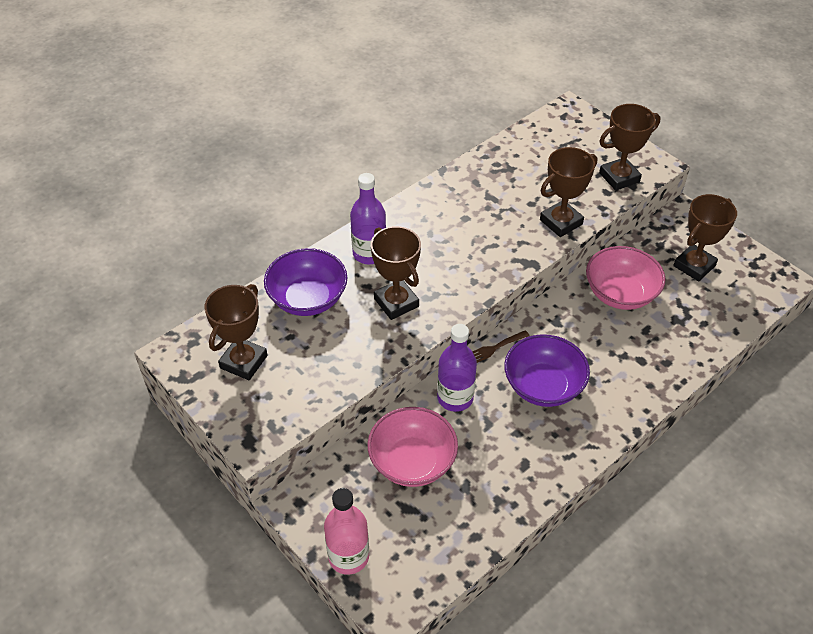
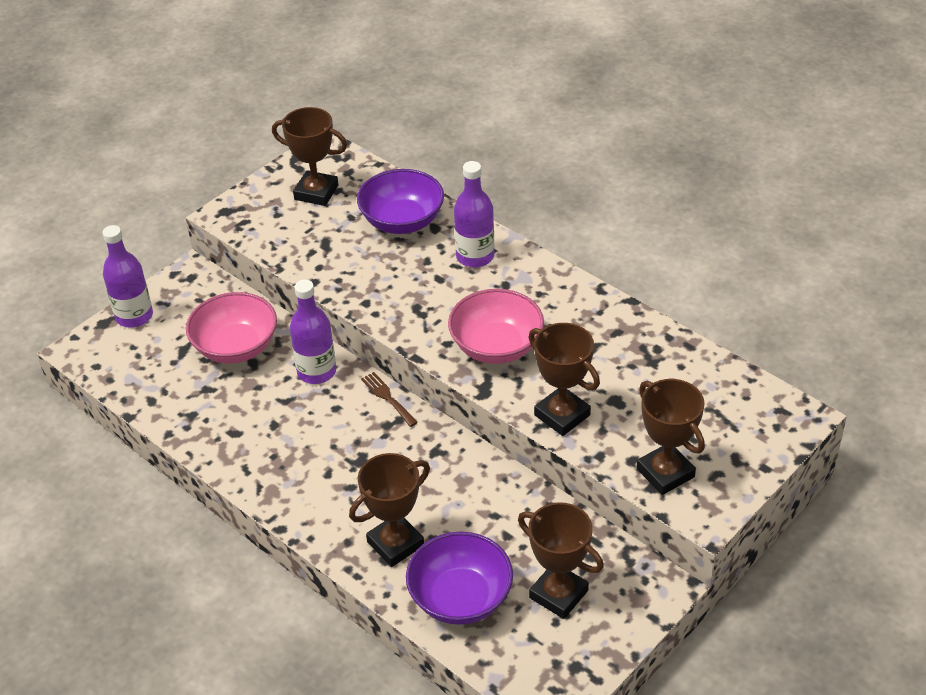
camera: 85 degrees right, 5 degrees down
(348, 556) = (134, 316): pink bottle -> purple bottle
(396, 302) = (405, 285): brown trophy -> brown trophy (395, 544)
(543, 386) = (338, 443): purple bowl -> purple bowl (460, 598)
(620, 294) = (492, 512): pink bowl -> pink bowl (496, 347)

